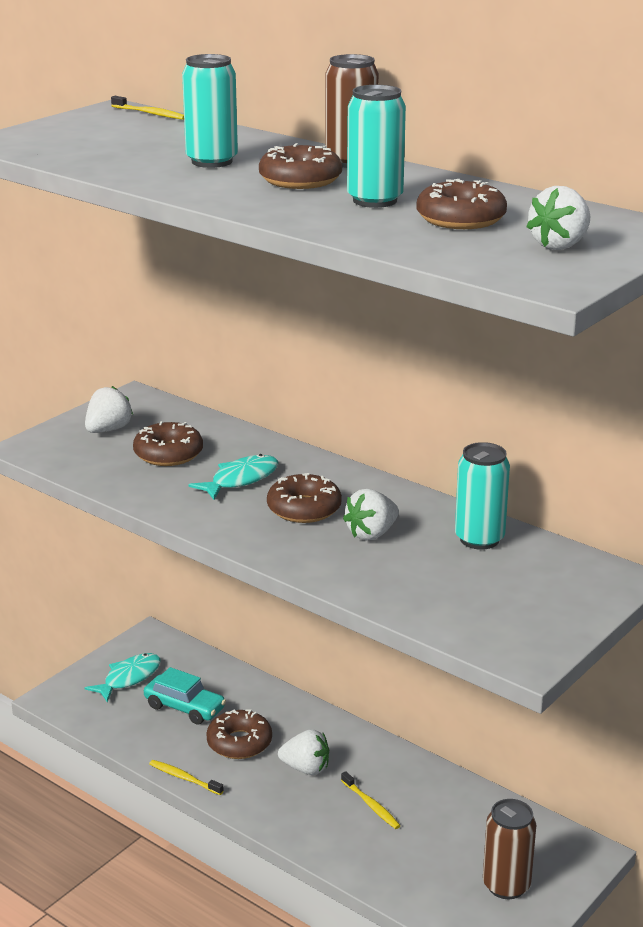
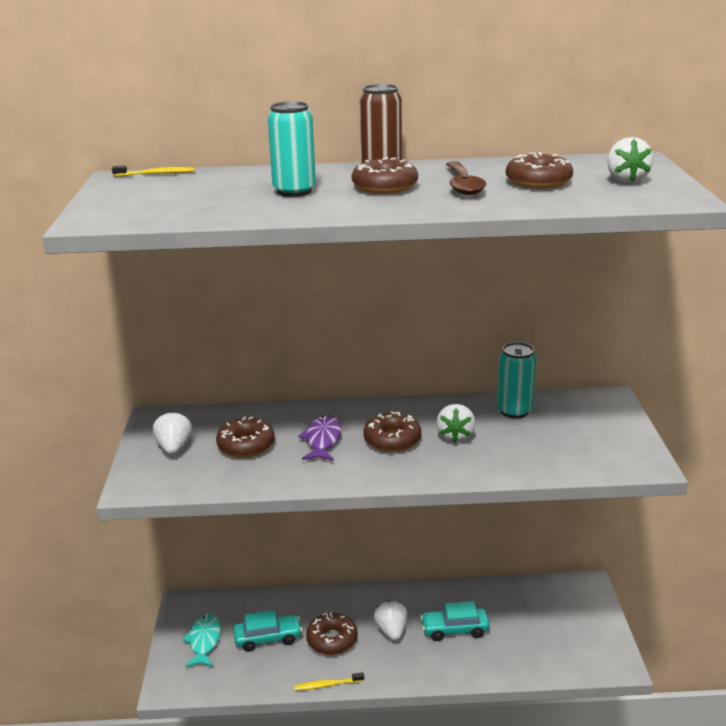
camera: 40 degrees left, 0 degrees up
(240, 480) = (322, 440): turquoise fish -> purple fish
(306, 768) = (391, 631): white strawberry -> white strawberry turned 75 degrees counterclockwise
(371, 805) = (454, 629): yellow toothbrush -> turquoise car
(375, 200) = (463, 185): turquoise can -> brown spoon
(506, 885) = (577, 629): brown can -> none

